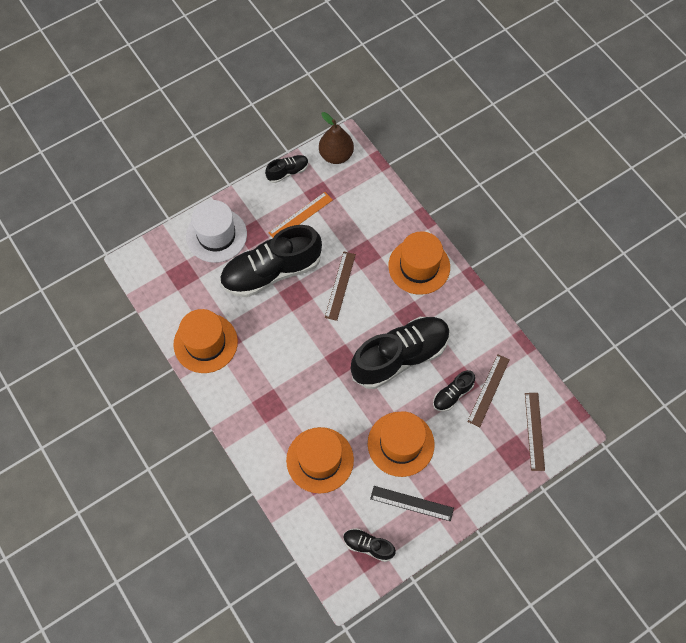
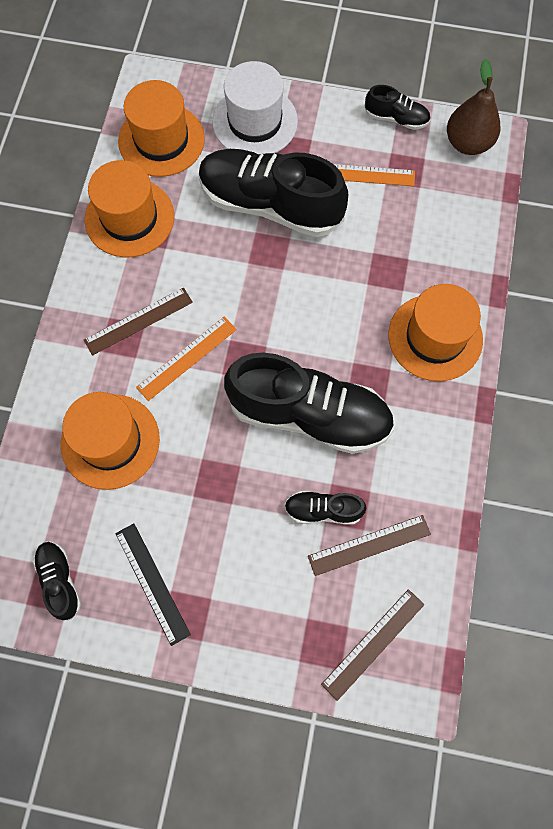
camera: 45 degrees right, 5 degrees up
(313, 385) = (187, 358): none -> orange ruler
(340, 285) = (326, 281): brown ruler -> brown ruler (138, 321)
(400, 444) = (209, 507): orange hat -> orange hat (161, 140)

